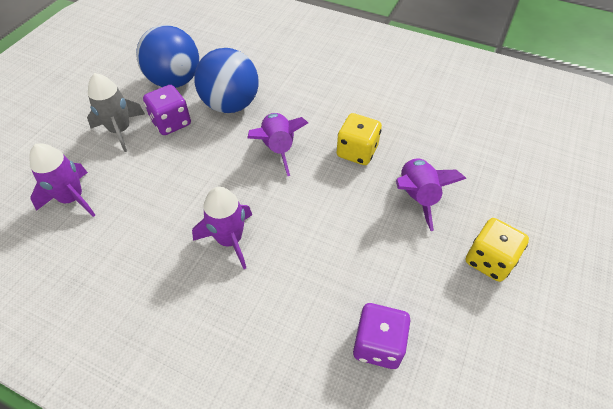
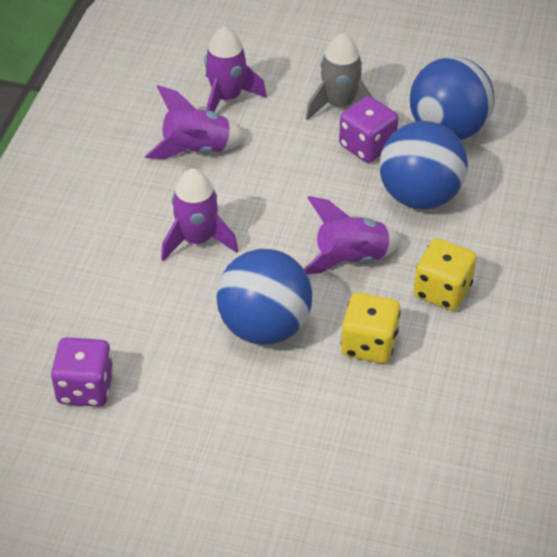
camera: 80 degrees right, 5 degrees down
(331, 207) = (264, 326): none -> blue ball
(416, 197) = (302, 417): purple rocket -> purple rocket (196, 149)
(489, 260) = (213, 498): yellow dice -> yellow dice (442, 291)

